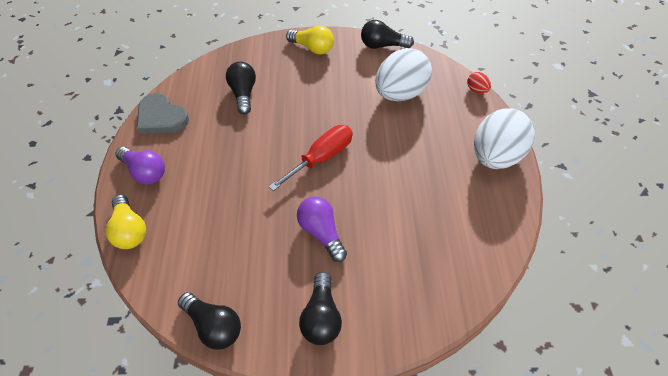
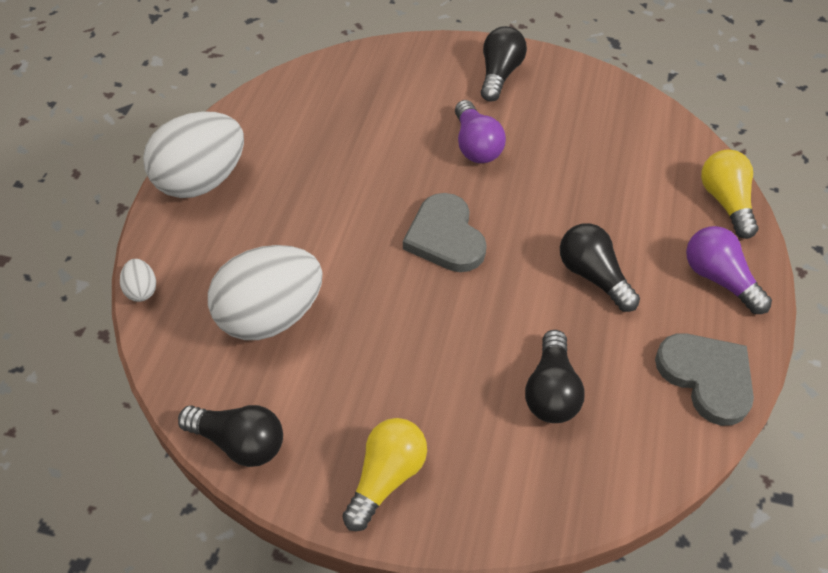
camera: 165 degrees left, 0 degrees up
(214, 326) = (613, 90): black light bulb -> black light bulb (593, 276)
(312, 48) = (386, 477): yellow light bulb -> yellow light bulb turned 75 degrees clockwise
(321, 158) = (445, 237): red screwdriver -> grey heart
(477, 90) = (142, 290): red egg -> white egg

